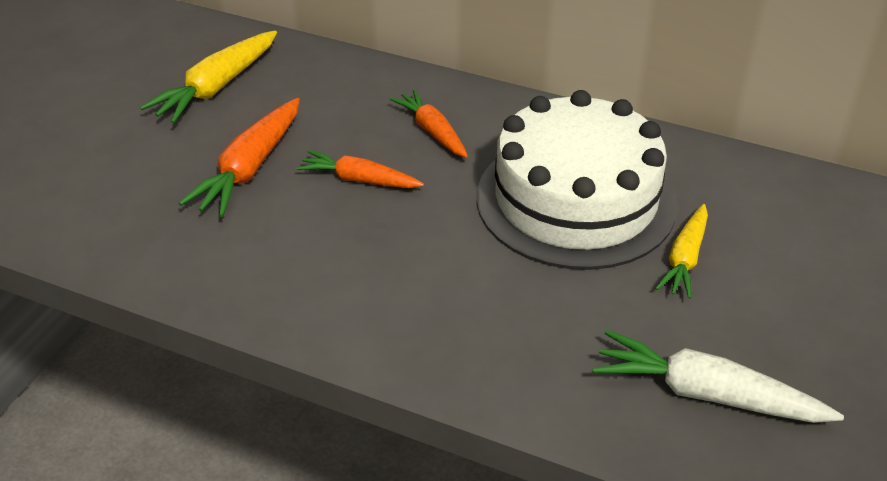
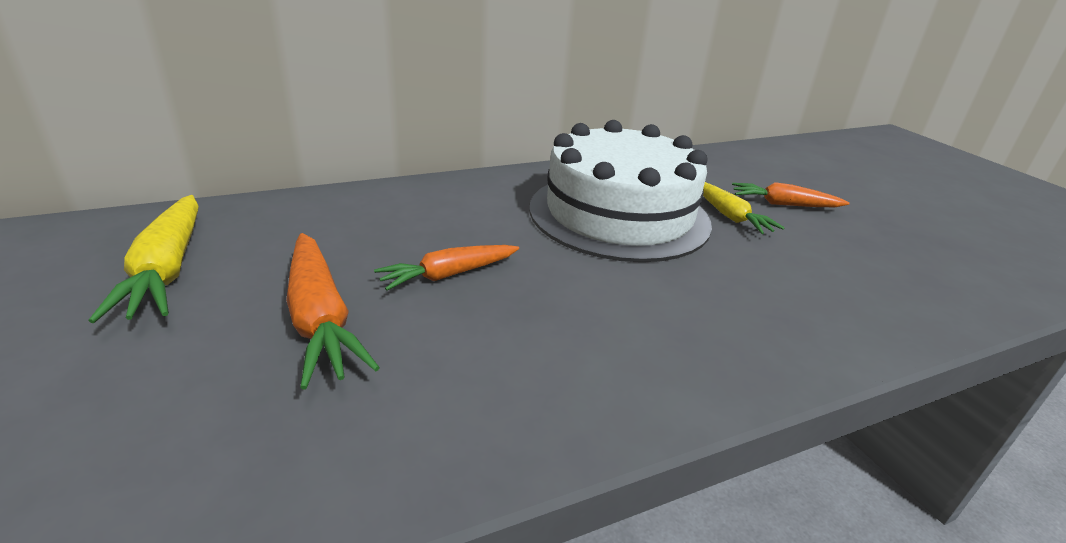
camera: 50 degrees left, 10 degrees down
(432, 131) = (451, 217): orange carrot -> orange carrot (783, 204)
(707, 394) = (880, 277): white carrot -> none

